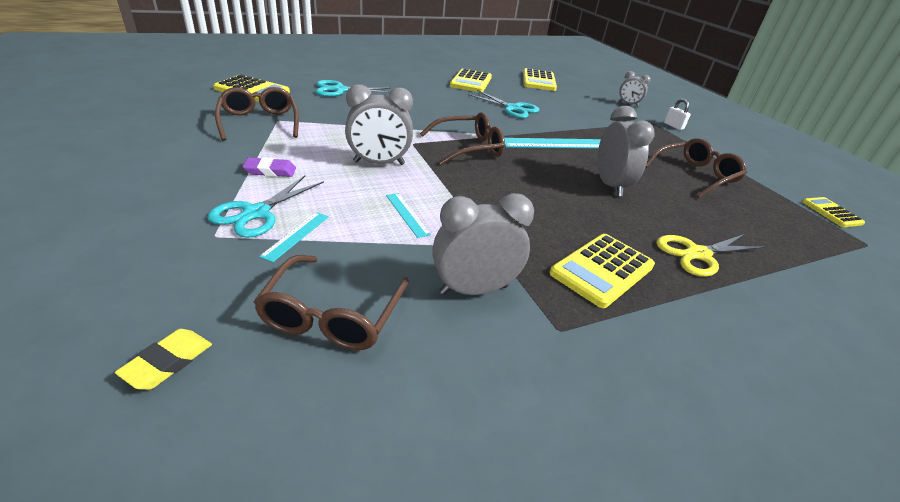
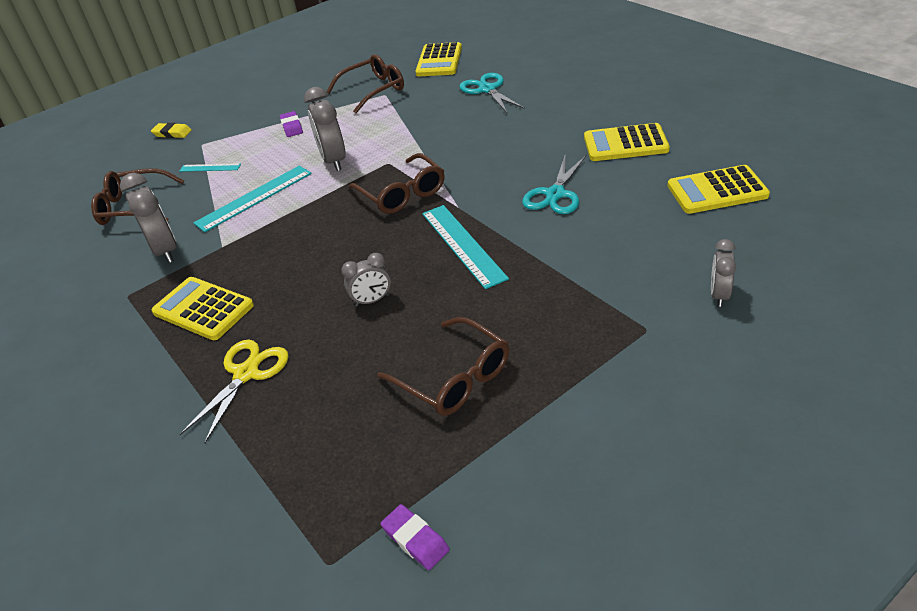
camera: 85 degrees right, 5 degrees up
(168, 362) = (96, 178): yellow eraser -> yellow eraser (172, 133)
(256, 213) = (231, 145): turquoise scissors -> none
(407, 214) = (254, 198): turquoise ruler -> turquoise ruler, size x1.89
(610, 185) = (372, 300): grey clock -> grey clock, size x0.60
(673, 126) = (656, 355): white padlock -> none
(698, 254) = (246, 373): yellow scissors -> yellow scissors turned 60 degrees clockwise
(831, 213) = (415, 539): yellow calculator -> purple eraser

